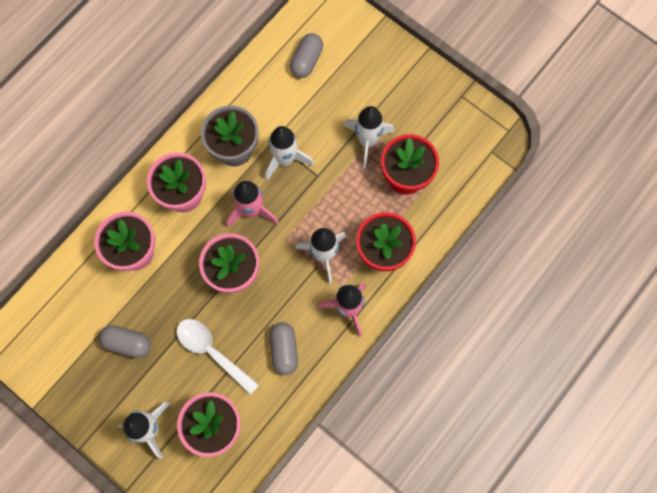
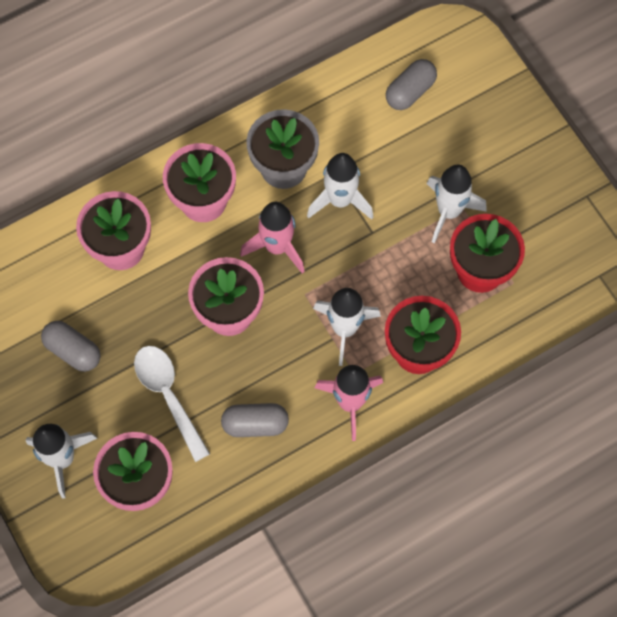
camera: 20 degrees right, 5 degrees down
(284, 350) = (255, 424): grey capsule -> grey capsule turned 75 degrees clockwise

